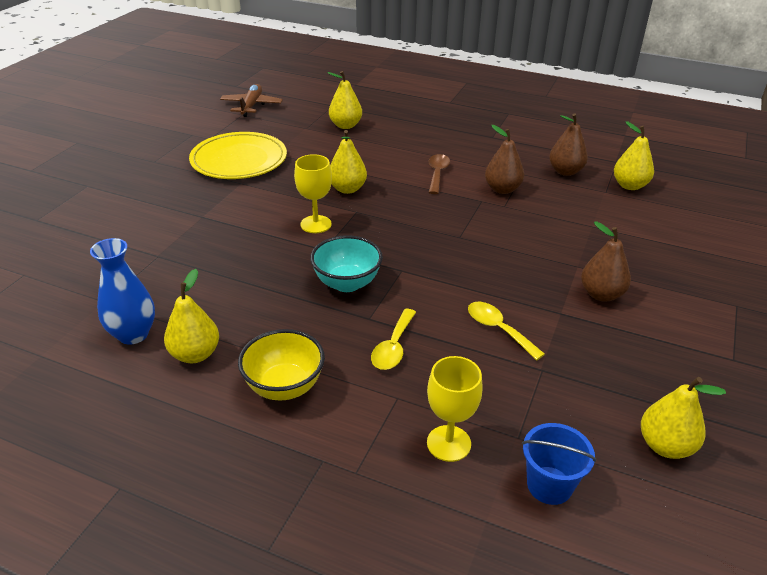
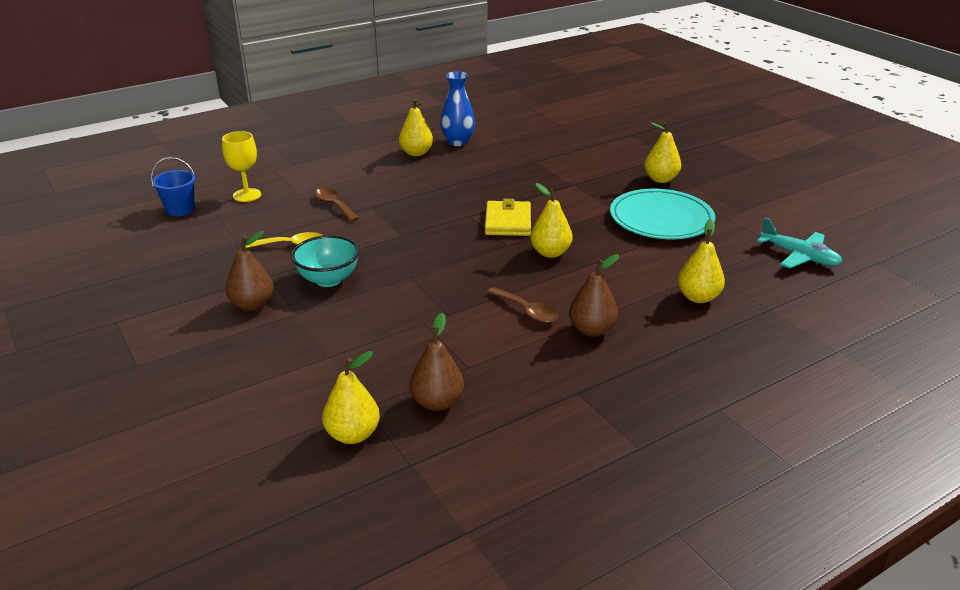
camera: 125 degrees right, 5 degrees down
(239, 160) = (661, 219): yellow plate -> turquoise plate
(251, 106) = (799, 256): brown plane -> turquoise plane
(284, 387) = (354, 168): yellow bowl -> none
(316, 224) = (508, 222): yellow goblet -> yellow wallet
(347, 283) = (417, 211): turquoise bowl -> turquoise bowl (328, 279)
(393, 347) = (334, 205): yellow spoon -> brown spoon
(502, 189) = (453, 336): brown pear -> brown pear (591, 330)
(665, 446) = (131, 253): yellow pear -> yellow pear (660, 179)

